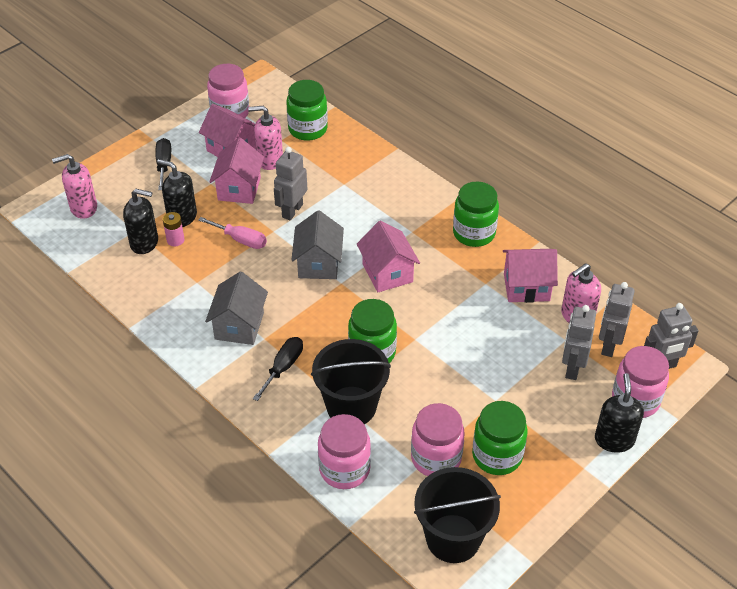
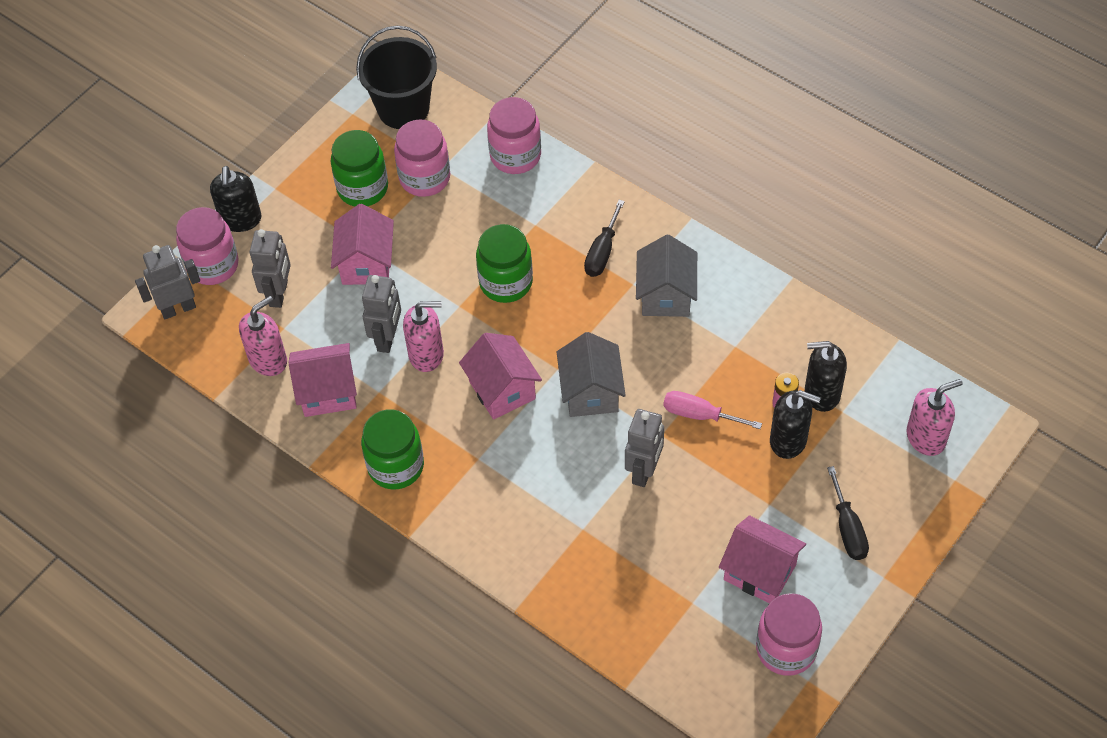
camera: 175 degrees right, 10 degrees up
(239, 189) = (726, 499): pink house -> pink house (366, 264)
(269, 160) = (698, 558): pink soap dispenser -> pink soap dispenser (426, 354)
(308, 129) = (657, 629): green jar -> none
(351, 406) = (519, 219): black bucket -> none
(608, 345) = (235, 327): grey robot -> grey robot (387, 338)

